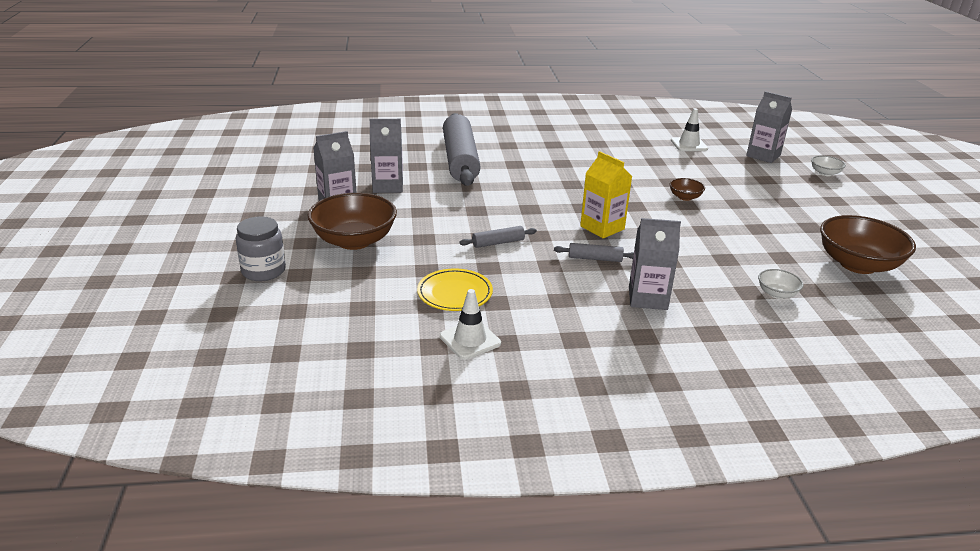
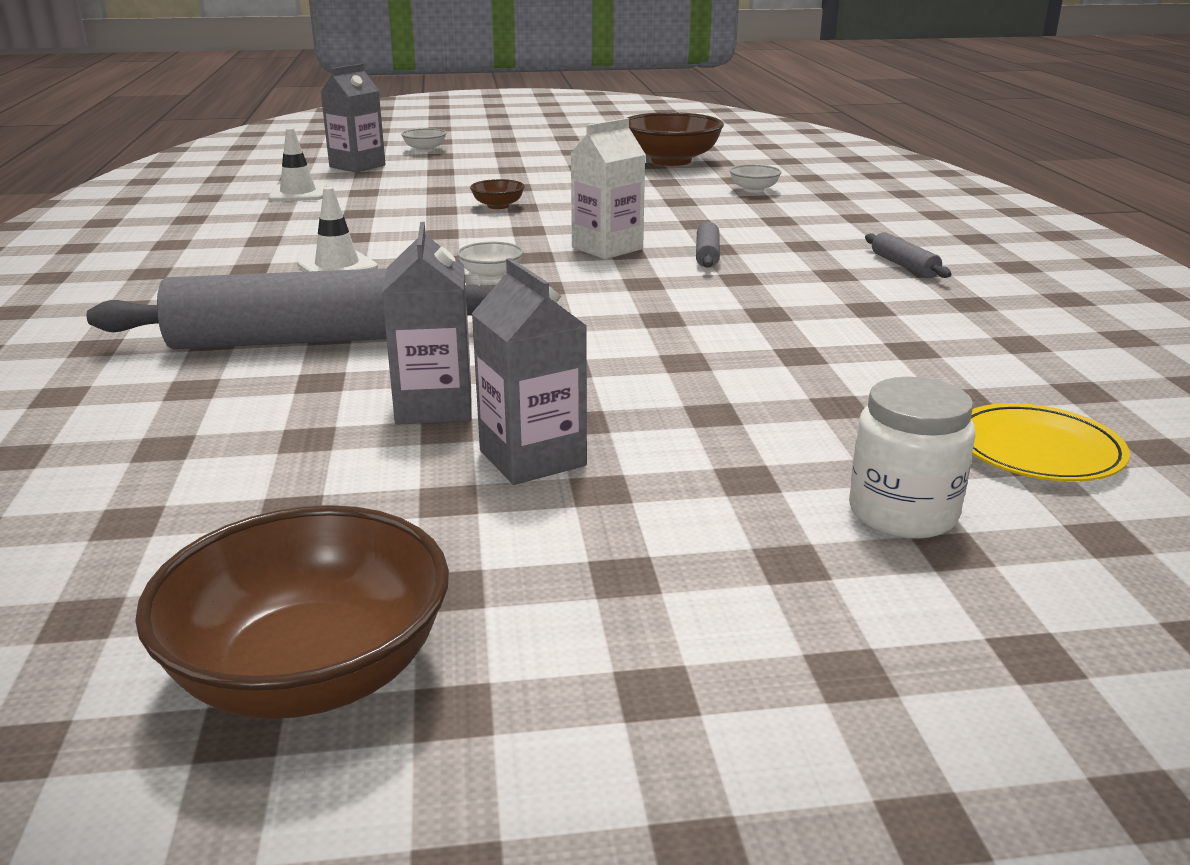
camera: 90 degrees left, 5 degrees down
(263, 271) = (902, 513): grey jar -> white jar
(354, 241) = (717, 424): brown bowl -> brown bowl (310, 673)
(455, 293) = (864, 333): yellow plate -> yellow plate (1037, 450)
(470, 340) = (984, 322): white traffic cone -> white traffic cone (337, 266)
(498, 243) = (679, 307): grey rolling pin -> grey rolling pin (904, 266)
(548, 196) = (491, 275): none -> white bowl
(602, 228) = (607, 248): yellow carton -> white carton
(647, 298) = (801, 236): grey carton -> none

